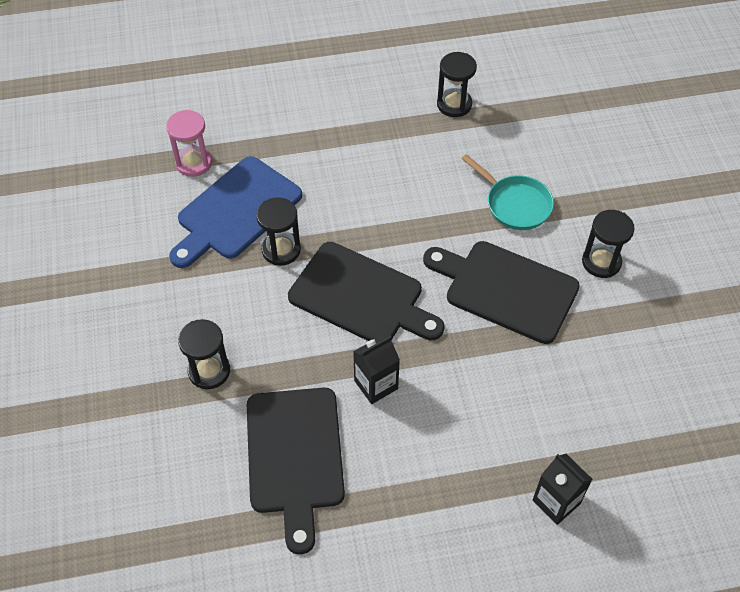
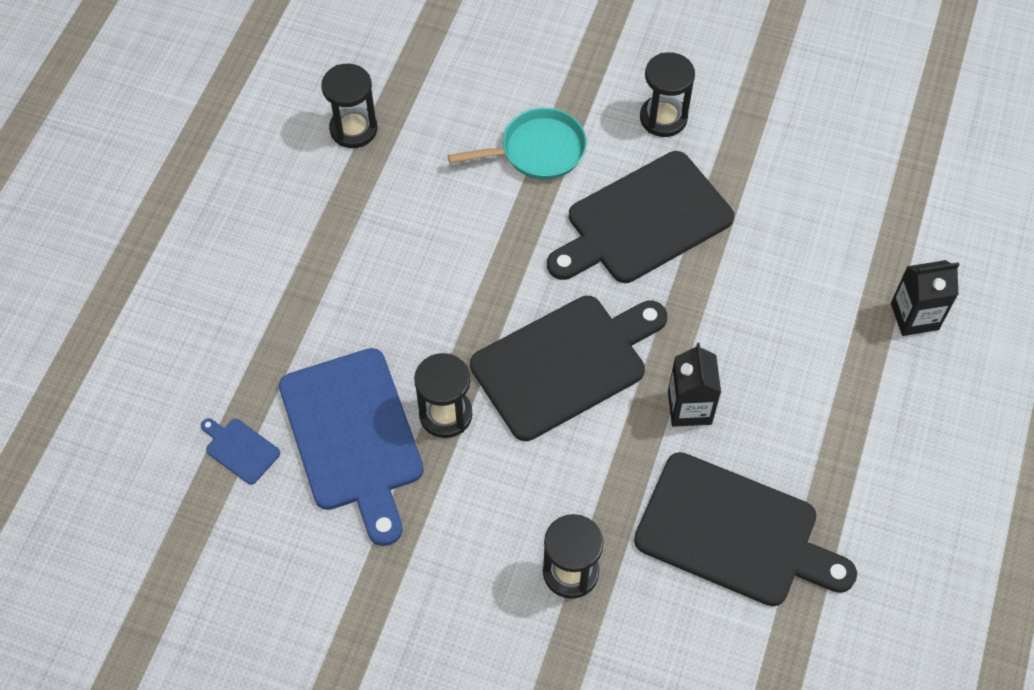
camera: 60 degrees left, 5 degrees up
(194, 163) = (240, 449): pink hourglass -> blue cutting board

